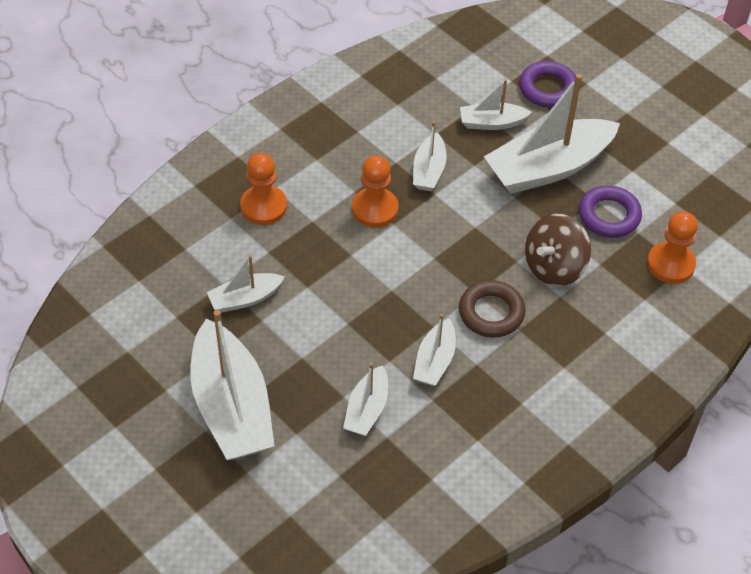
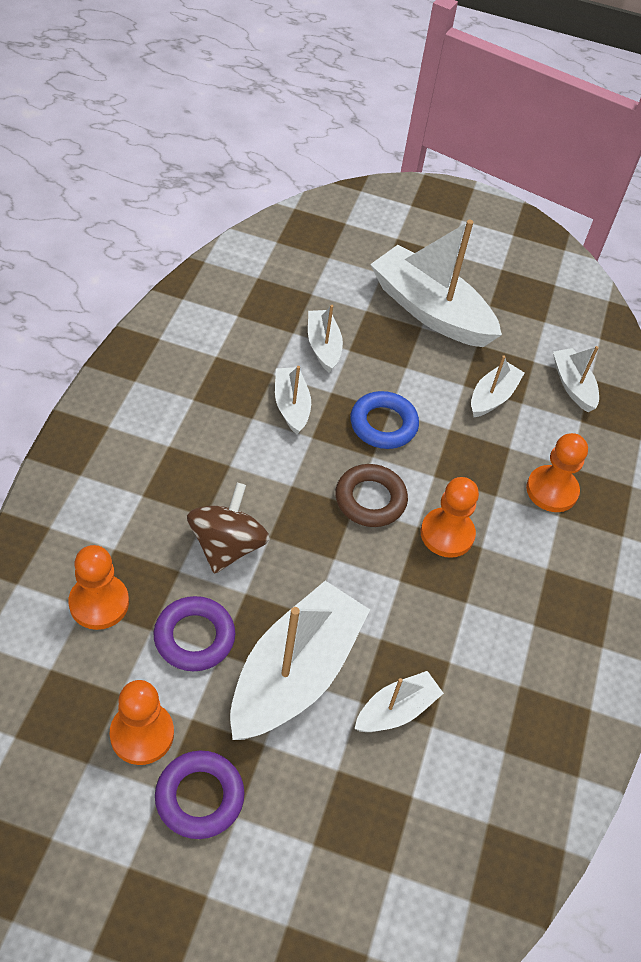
camera: 145 degrees right, 0 degrees up
(363, 312) = (383, 424): none -> blue ring
(429, 170) = (424, 607): white boat -> white boat (573, 385)
(491, 313) = (265, 470): brown ring -> brown ring (370, 499)
(547, 88) = (359, 805): purple ring -> purple ring (199, 797)
(670, 174) = (142, 734): none -> orange pawn

